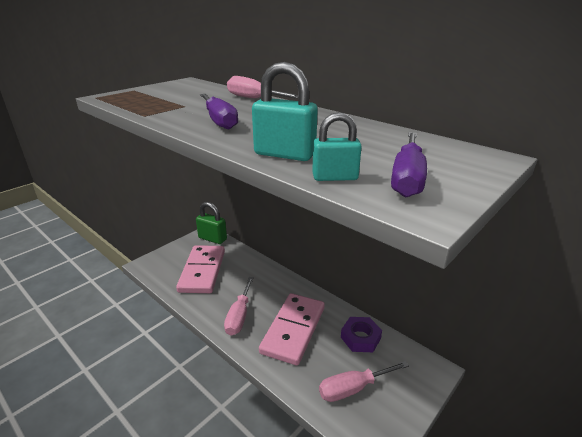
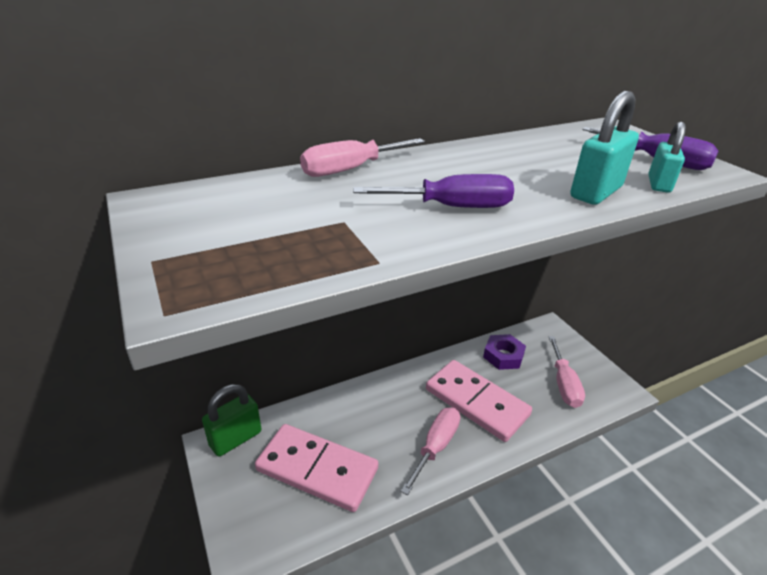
camera: 70 degrees left, 5 degrees up
(239, 316) = (436, 446): pink screwdriver -> pink screwdriver turned 90 degrees counterclockwise

